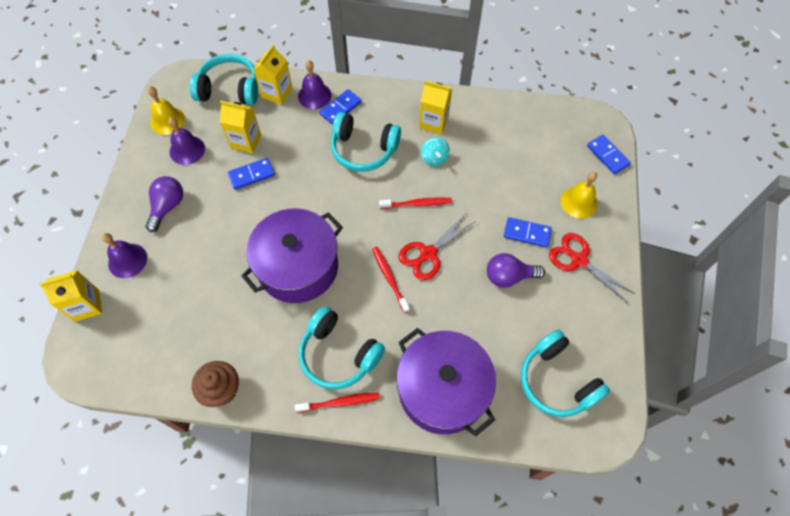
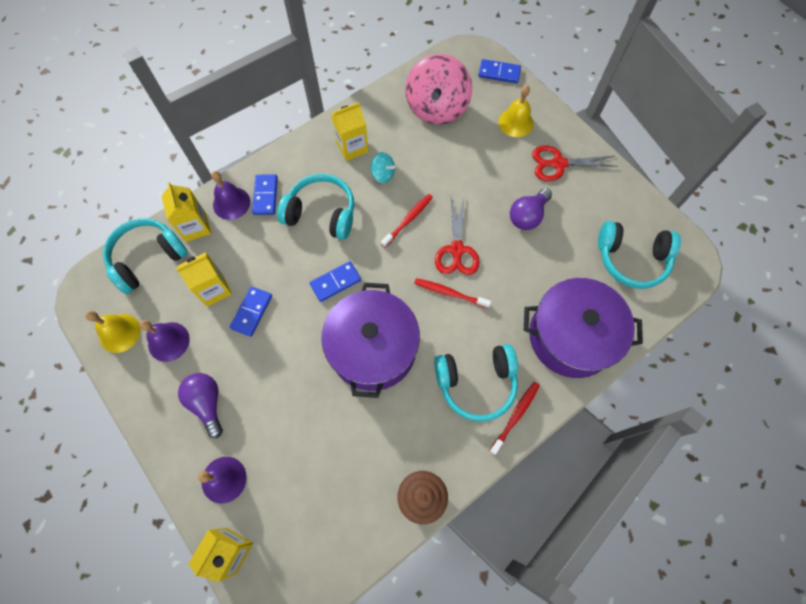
camera: 45 degrees left, 5 degrees up
(363, 150) = (321, 213): turquoise headphones -> turquoise headphones turned 135 degrees counterclockwise
(527, 143) = (437, 108): none -> pink spinning top
(527, 233) = (506, 174): blue domino -> blue domino (335, 282)

